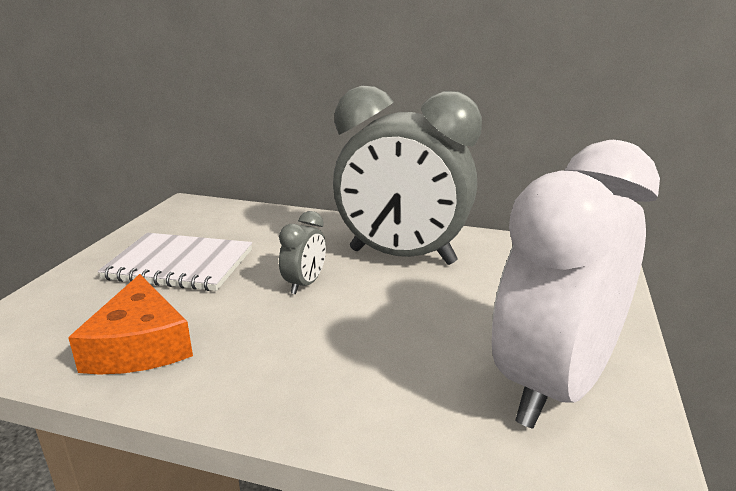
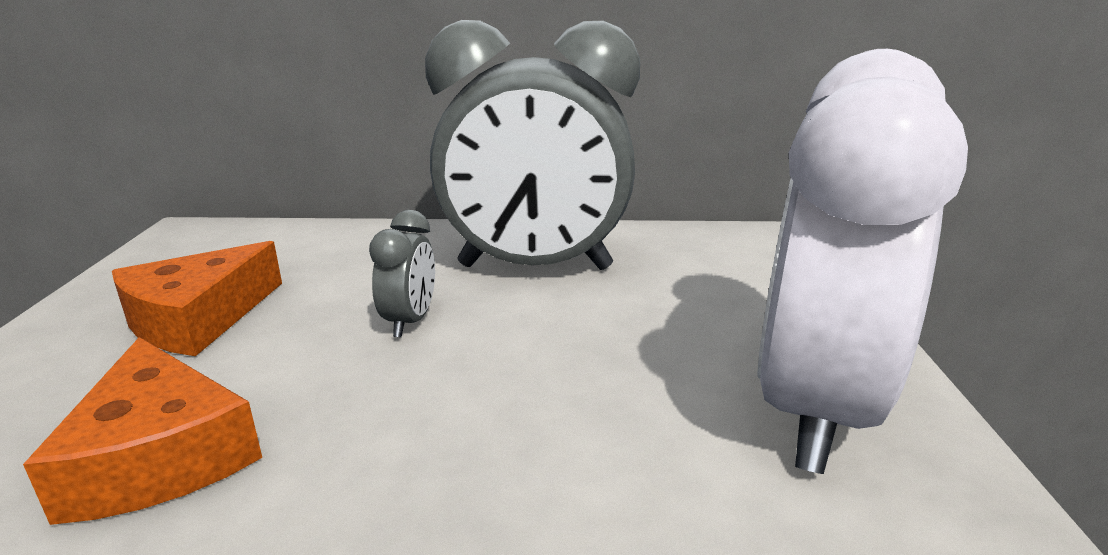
camera: 15 degrees left, 0 degrees up
(179, 265) = (198, 318): white notebook -> orange cheese

